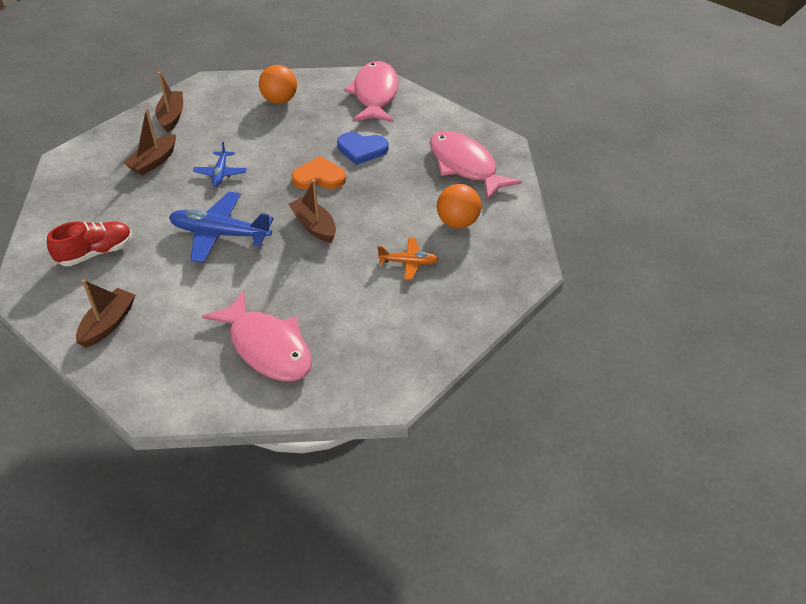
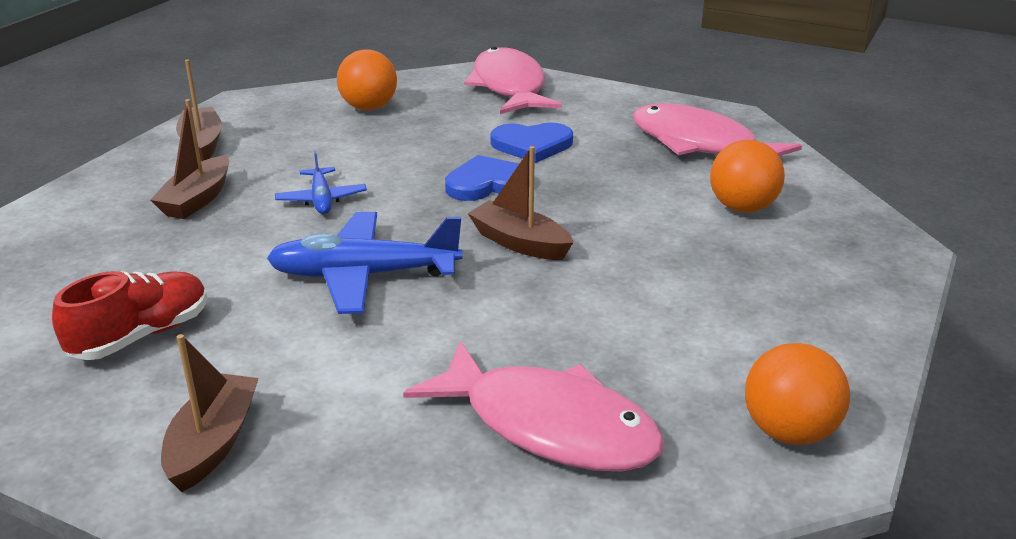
camera: 15 degrees left, 15 degrees down
(319, 177) = (487, 183): orange heart -> blue heart
(383, 376) = (789, 431): none -> orange ball
(408, 263) = (707, 266): orange plane -> none

